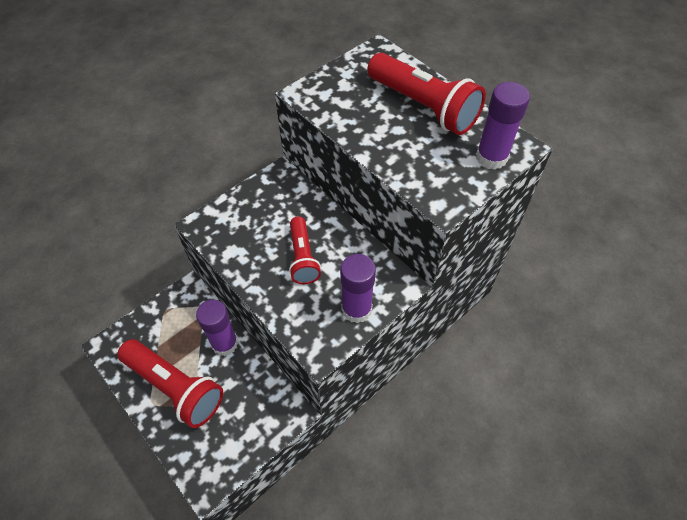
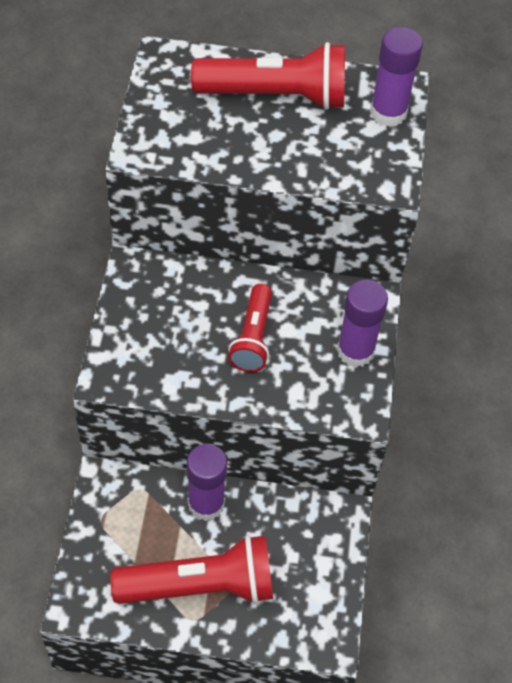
camera: 45 degrees left, 0 degrees up
(303, 257) = (253, 338): red flashlight -> red flashlight turned 60 degrees clockwise

